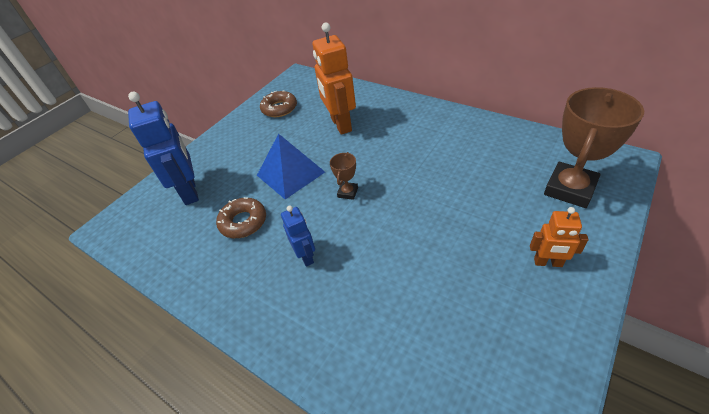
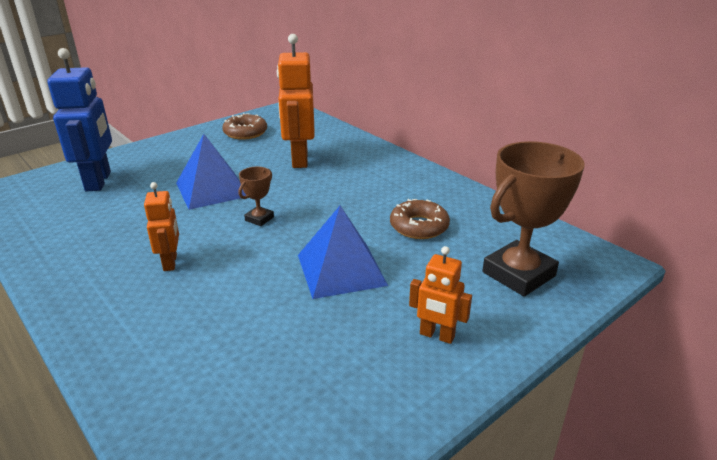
camera: 10 degrees right, 15 degrees down
(243, 222) = (130, 218): brown donut -> brown donut (419, 226)
(306, 256) = (170, 262): blue robot -> orange robot
(441, 223) = (341, 270): none -> blue pyramid

